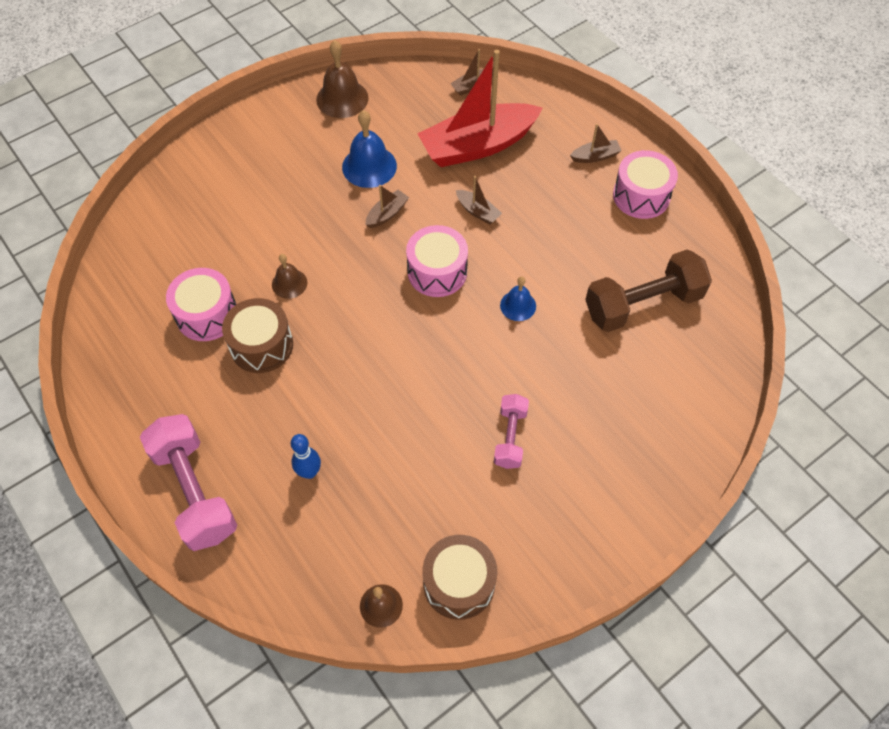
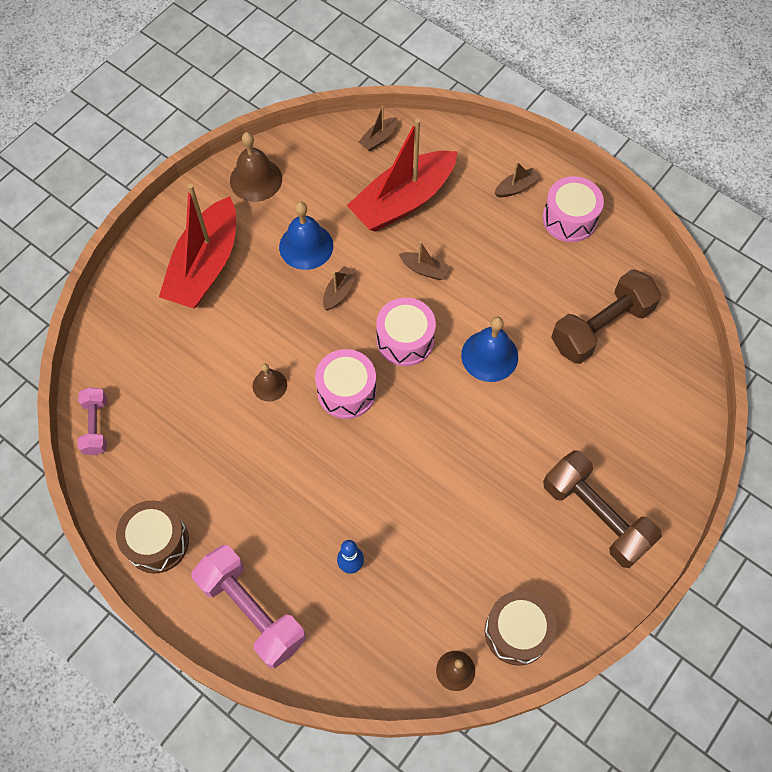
camera: 15 degrees left, 5 degrees up
(207, 314) = (201, 436): pink drum -> pink drum (346, 391)
(261, 345) = (264, 454): brown drum -> brown drum (157, 542)
(267, 163) = (205, 266): none -> red boat
(510, 437) = (521, 485): pink dumbbell -> pink dumbbell (96, 426)
(518, 305) = (489, 356): blue bell -> blue bell, size x1.67
(580, 487) = (595, 516): none -> brown dumbbell

